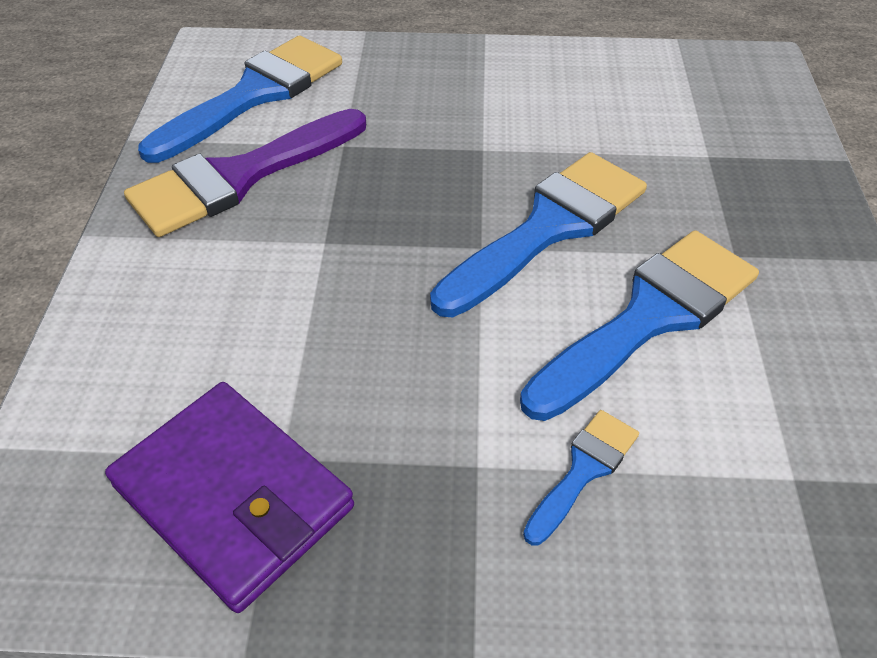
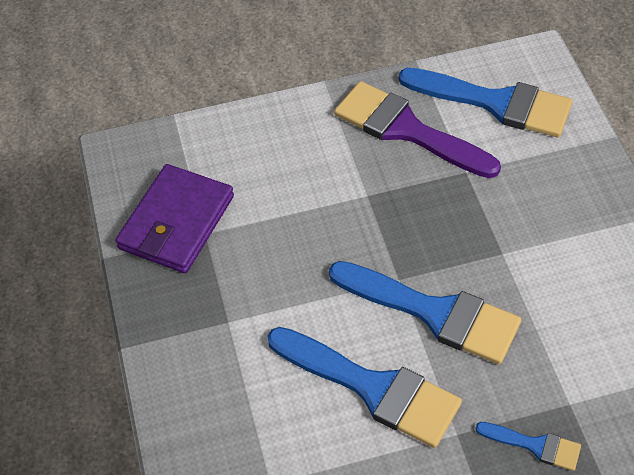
camera: 75 degrees right, 5 degrees up
(584, 470) = (241, 373): blue brush -> blue brush (535, 446)

